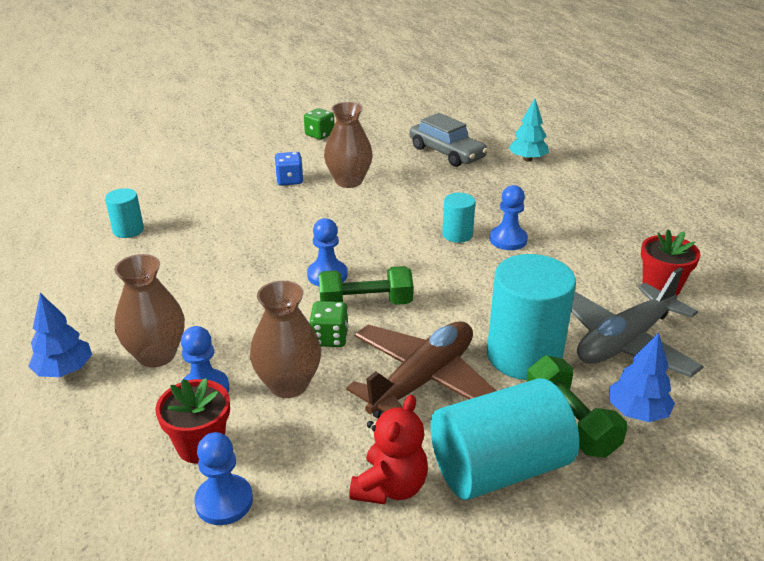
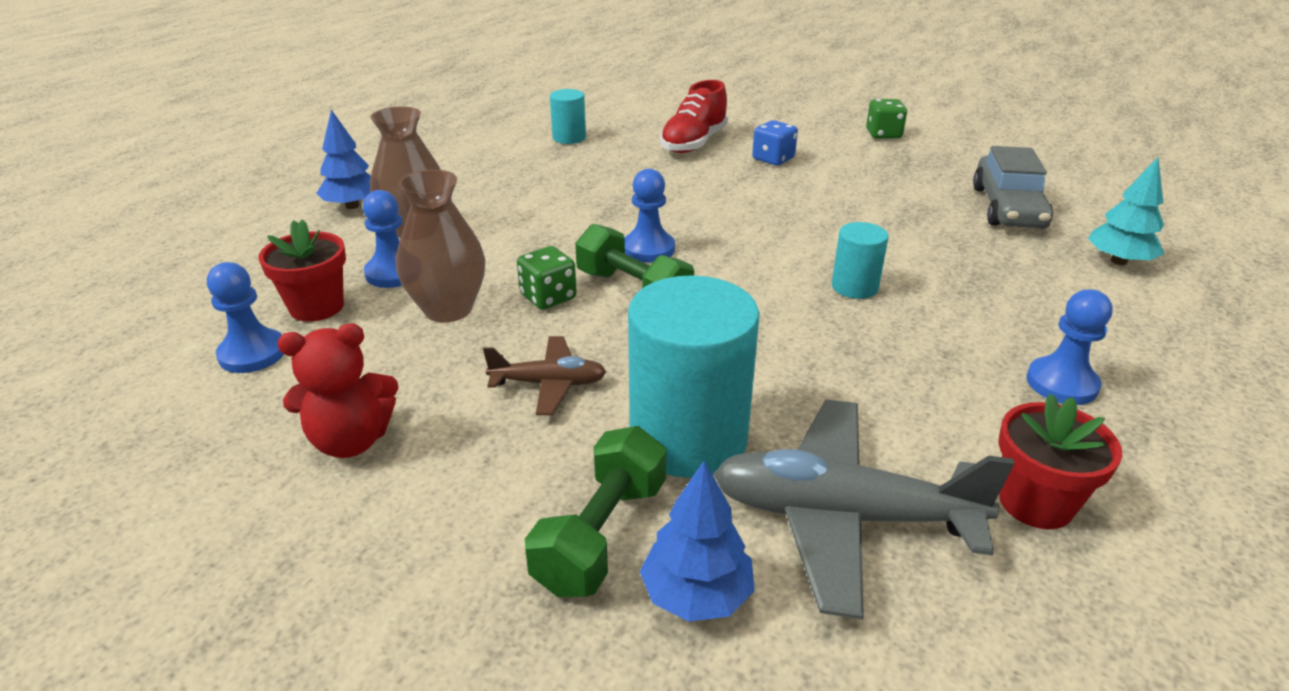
camera: 50 degrees right, 0 degrees up
(223, 192) = (694, 143): none -> red shoe
(349, 181) = (831, 185): brown vase -> none
(422, 380) = (549, 384): brown plane -> brown plane, size x0.53
(499, 467) = (453, 508): turquoise cylinder -> none
(508, 240) = (909, 324): blue pawn -> blue pawn (1061, 383)

